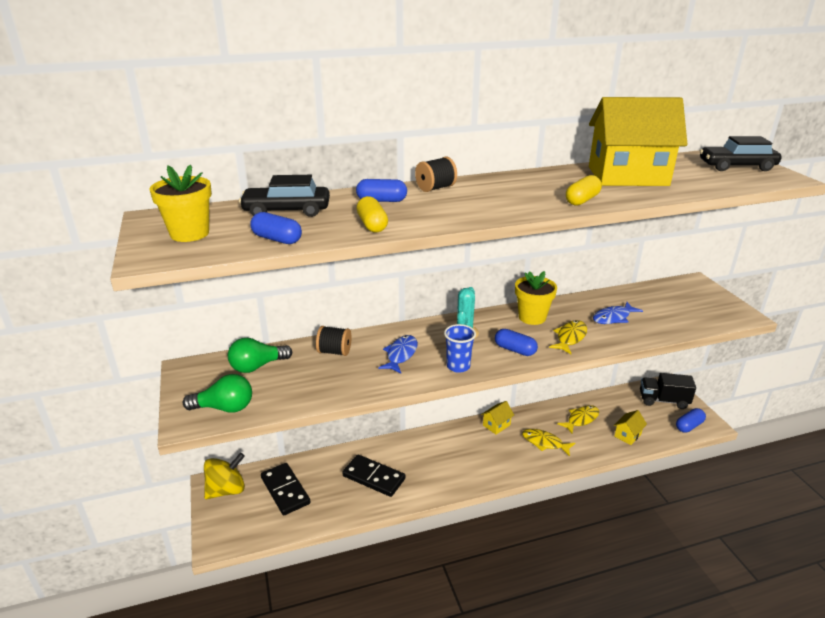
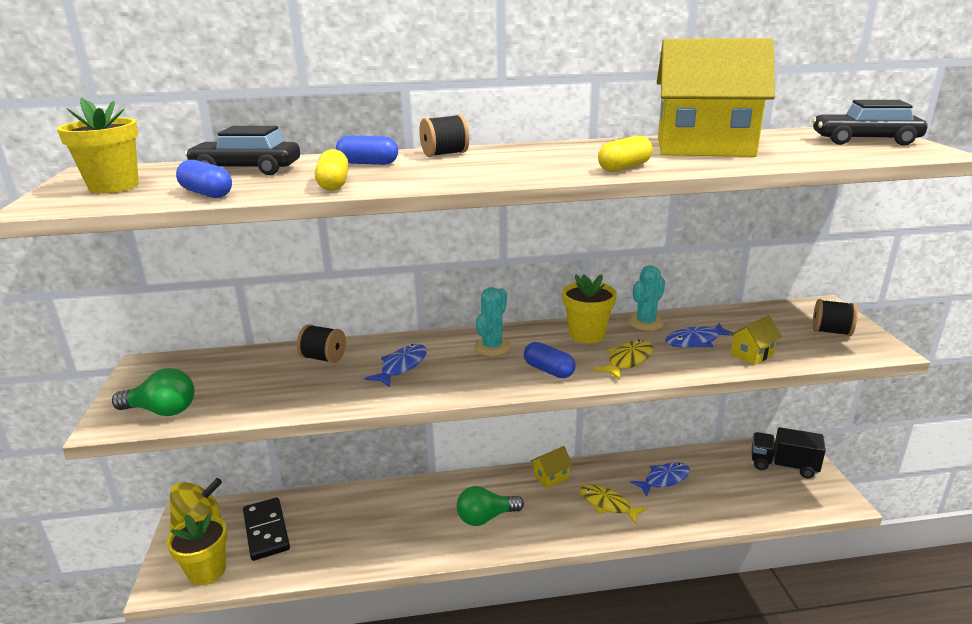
camera: 10 degrees right, 5 degrees down
(248, 527) = (207, 571): none -> yellow flower pot
(257, 366) = (225, 368): green light bulb -> green light bulb (486, 517)
(373, 477) = (377, 526): black domino -> none
(458, 366) = (467, 384): blue cup -> none
(572, 304) = (645, 323): none -> turquoise cactus
(581, 419) = (664, 479): yellow fish -> blue fish
(627, 435) = (723, 505): yellow house -> yellow house (752, 354)
(689, 426) = (812, 501): blue capsule -> none
(706, 303) = (831, 331): none -> black spool

